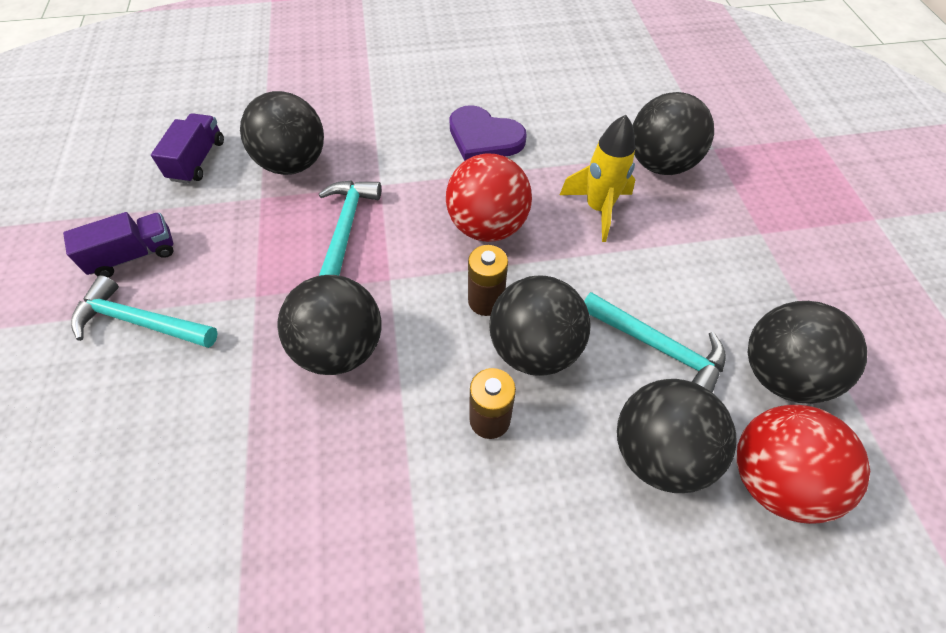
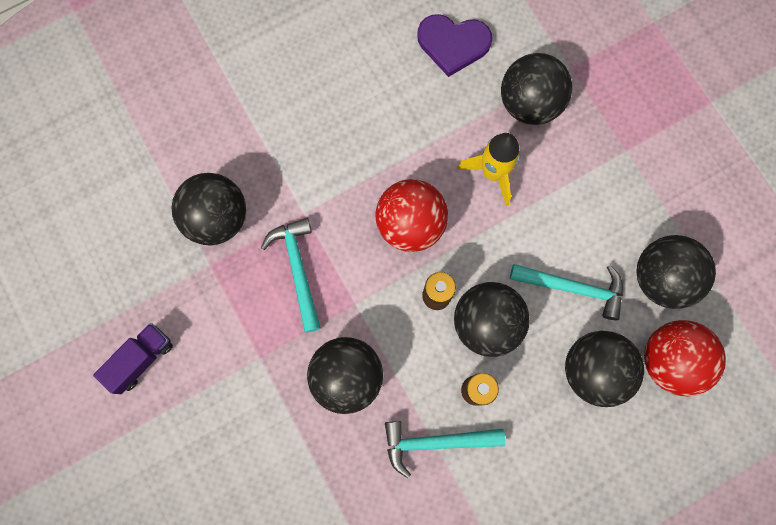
camera: 20 degrees left, 20 degrees up
(140, 321) = (185, 413): turquoise hammer -> turquoise hammer (435, 442)
(197, 160) = (131, 246): purple truck -> none
(484, 138) = (370, 127): purple heart -> purple heart (453, 44)

